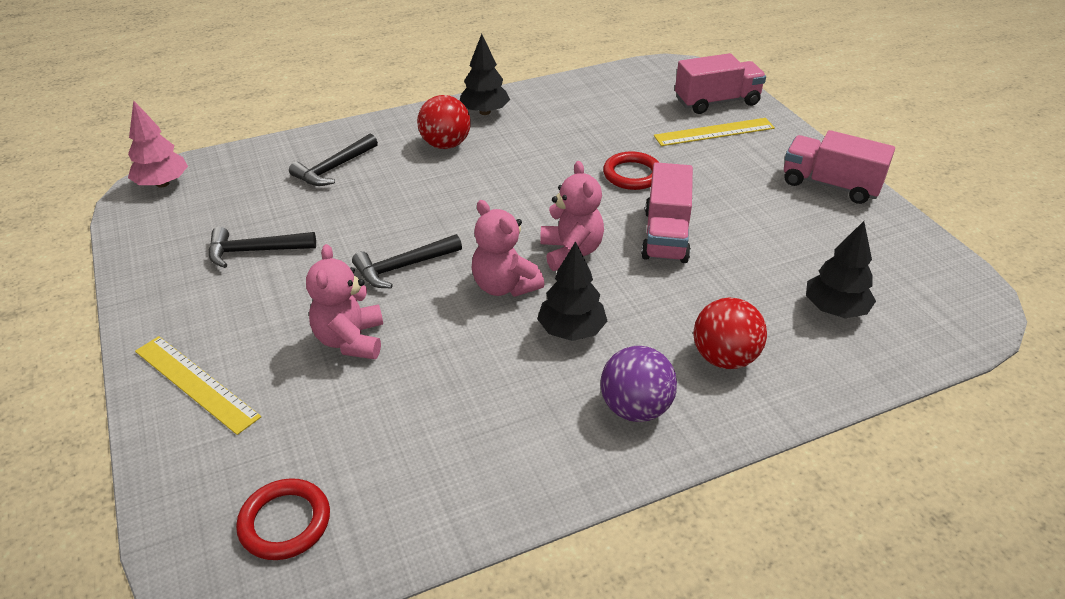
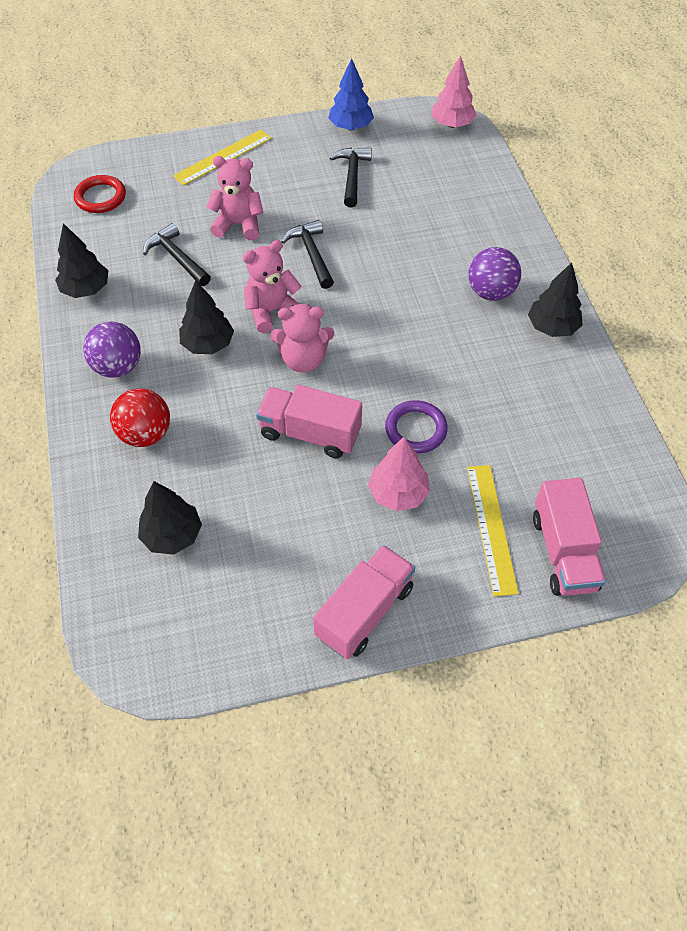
camera: 100 degrees right, 15 degrees up
(148, 263) = (351, 127): none -> blue tree
(334, 168) = (460, 217): black hammer -> black hammer (177, 258)
(445, 144) = (491, 292): red ball -> purple ball
(503, 483) = (86, 289): none -> black tree
(632, 174) = (416, 429): red ring -> purple ring
(706, 178) = (398, 493): none -> pink tree

